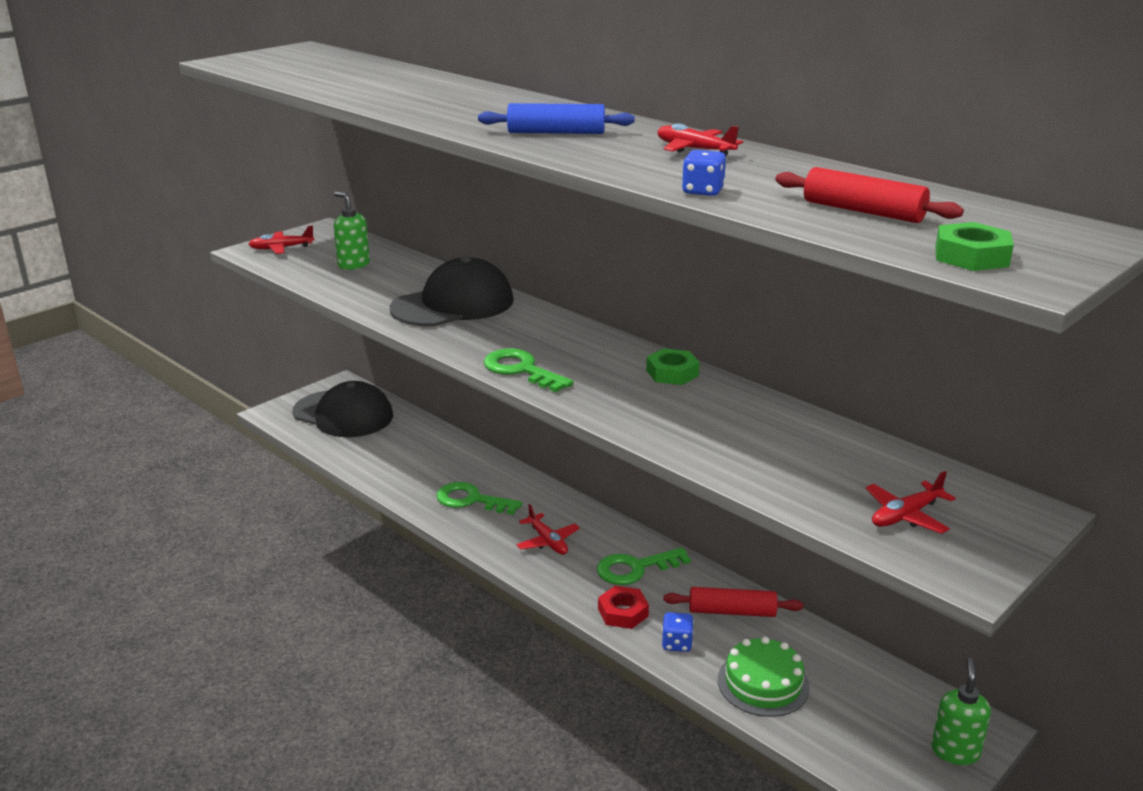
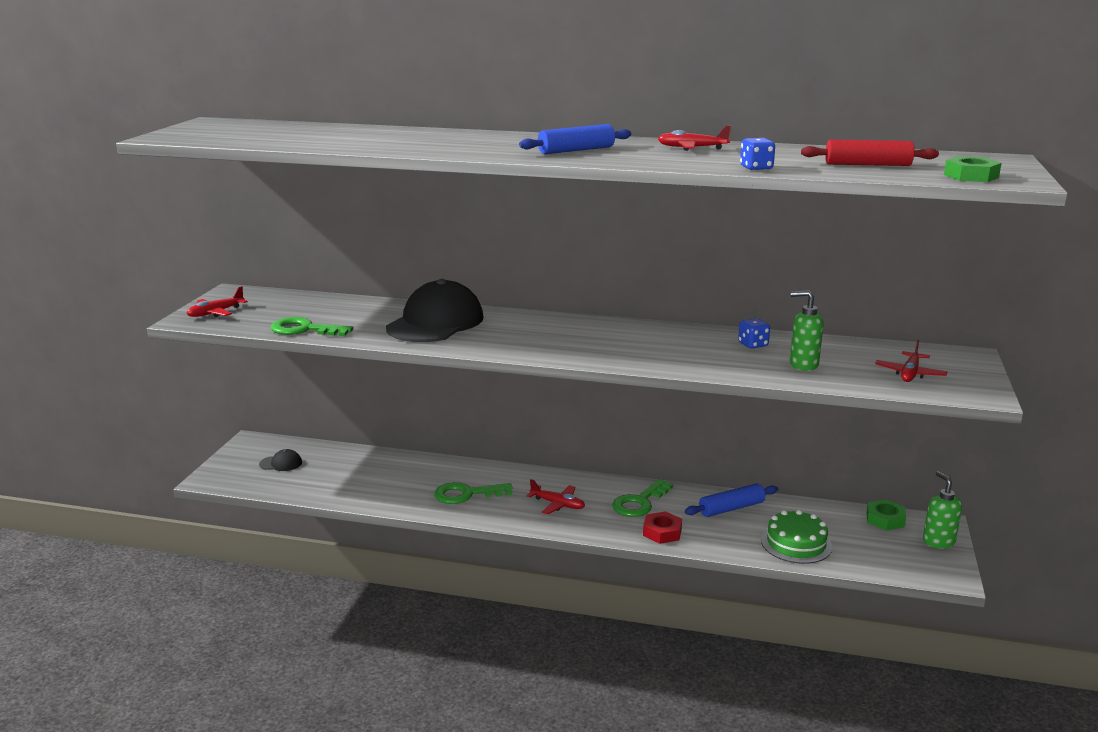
camera: 30 degrees left, 5 degrees down
(343, 414) = (281, 463): black cap -> black cap, size x0.41
(353, 265) = (304, 312): green soap dispenser -> green soap dispenser (803, 365)
(521, 370) = (556, 352): green key -> green key (304, 329)
(672, 373) = (662, 331): green nut -> green nut (885, 519)
(676, 644) = (718, 539): blue dice -> blue dice (753, 345)
(732, 612) = (731, 508): red rolling pin -> blue rolling pin

